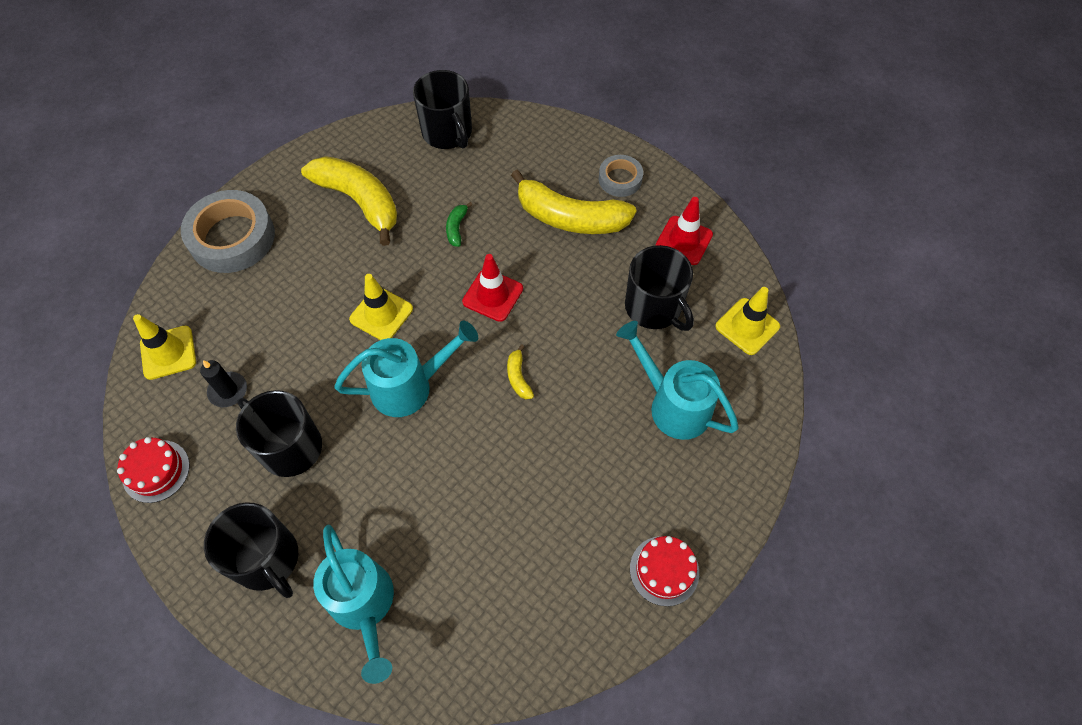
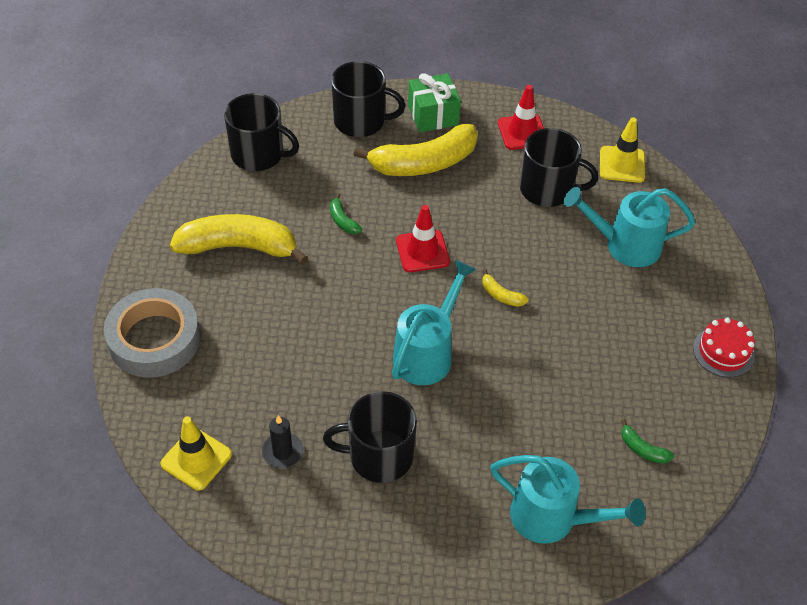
camera: 40 degrees left, 10 degrees down
(156, 471) = (286, 548): red cake -> none
(267, 559) = (448, 542): black mug -> black mug (361, 121)
(381, 314) = (349, 317): yellow traffic cone -> none
(499, 605) = (642, 449): none -> green banana
(620, 179) = (433, 115): grey tape -> green gift

